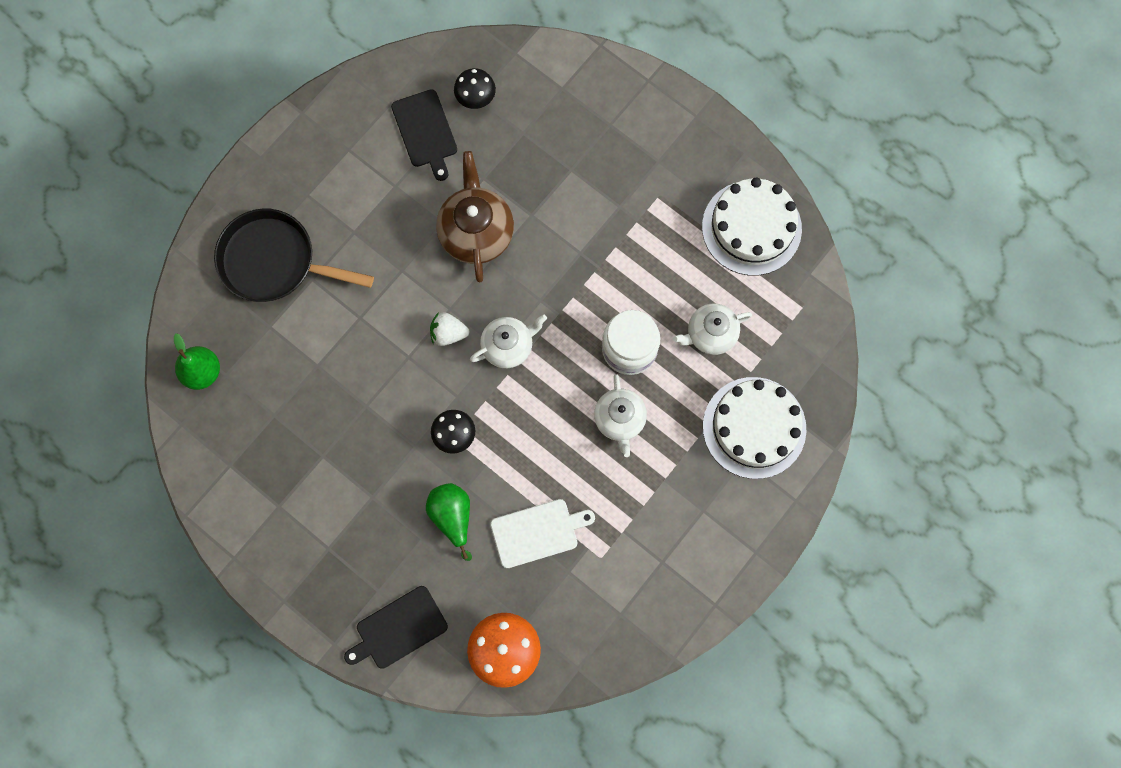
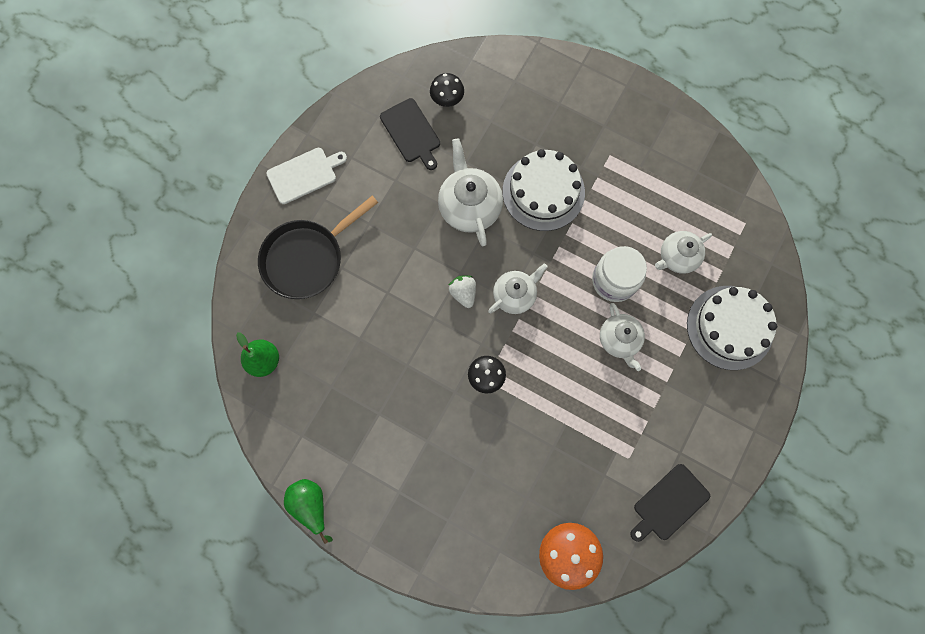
camera: 10 degrees left, 0 degrees up
(274, 261) = (307, 258): black pan -> black pan turned 45 degrees counterclockwise
(398, 629) = (472, 550): black cutting board -> black cutting board (669, 504)
(448, 333) = (463, 293): white strawberry -> white strawberry turned 75 degrees clockwise
(452, 516) = (498, 446): green pear -> green pear (311, 505)
(476, 232) = (469, 207): brown teapot -> white teapot
(537, 532) = (571, 446): white cutting board -> white cutting board (304, 174)
(751, 228) = (690, 166): white cake -> white cake (543, 192)

